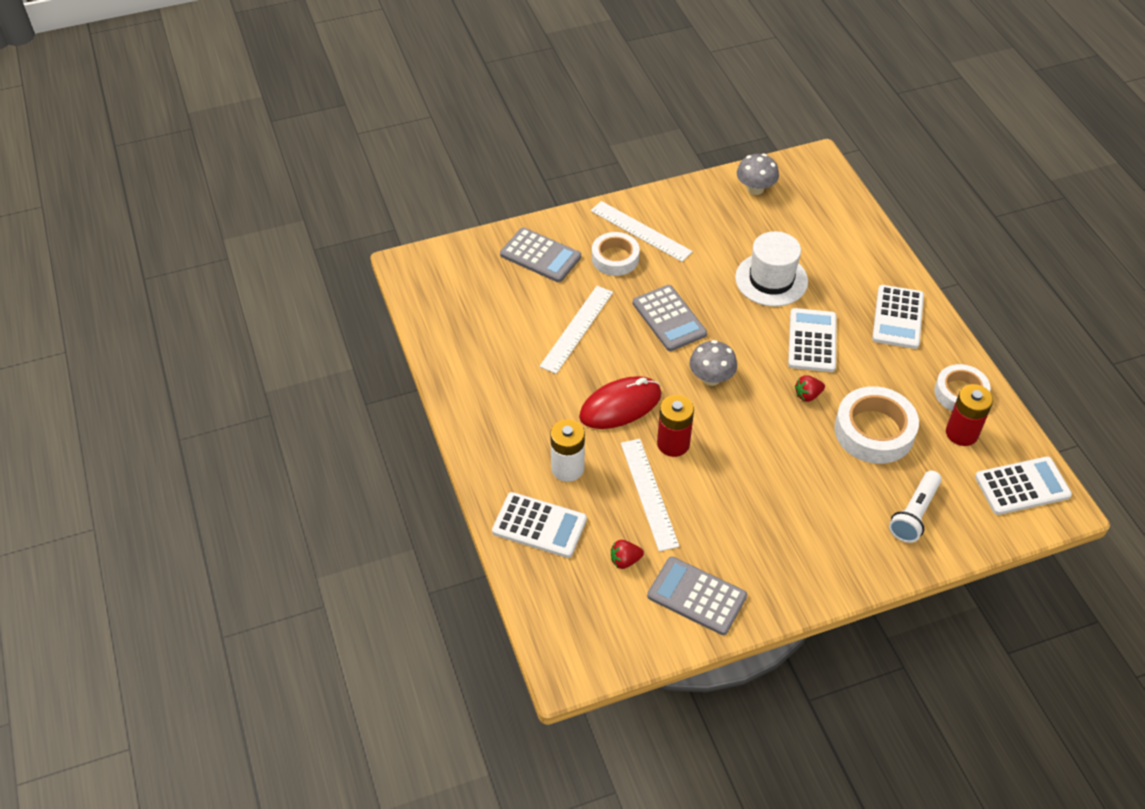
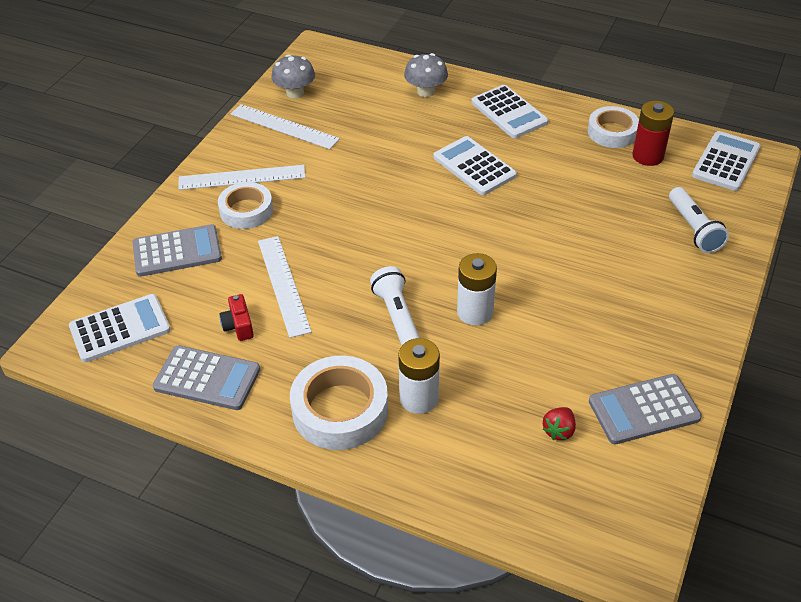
camera: 45 degrees left, 5 degrees down
(519, 335) = (238, 326): none -> red camera
(539, 526) = (457, 464): white calculator -> white calculator (120, 329)
(620, 406) = (397, 316): red mouse -> white flashlight
(649, 493) = (507, 364): white ruler -> white ruler (284, 126)
(669, 318) = (349, 224): grey calculator -> grey calculator (207, 378)
(673, 444) = (475, 312): red battery -> white battery
(711, 378) = (438, 243): grey mushroom -> grey mushroom (426, 91)
(771, 279) = (390, 145): white hat -> none
(807, 395) = (521, 204): red strawberry -> none
(874, 431) = (595, 195): white tape -> white tape (340, 409)

